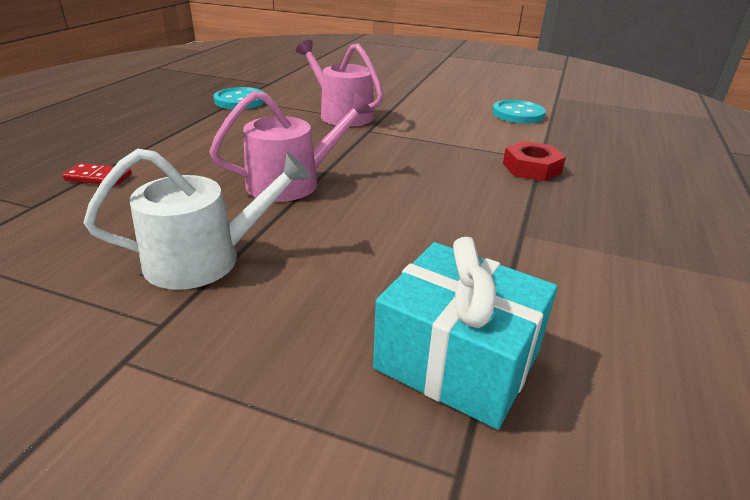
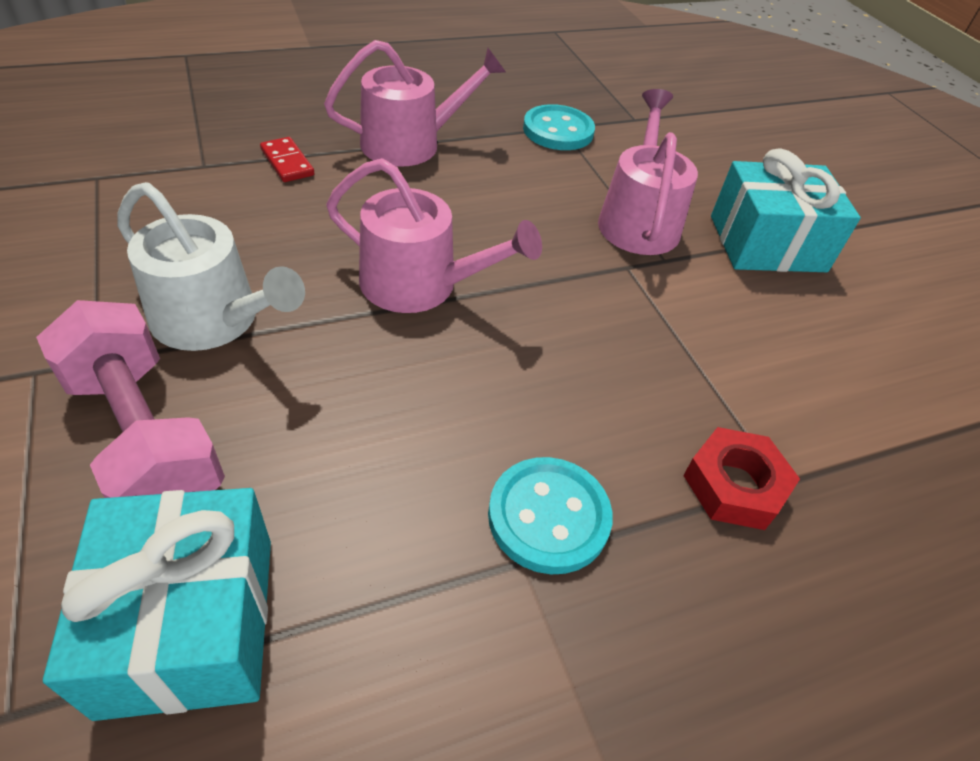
camera: 45 degrees right, 15 degrees up
(166, 137) = (410, 143): none -> pink watering can
(276, 326) = (145, 438): none -> pink dumbbell
(403, 99) = (767, 243): none -> turquoise gift
(518, 114) = (907, 383): turquoise button -> turquoise button (548, 517)

